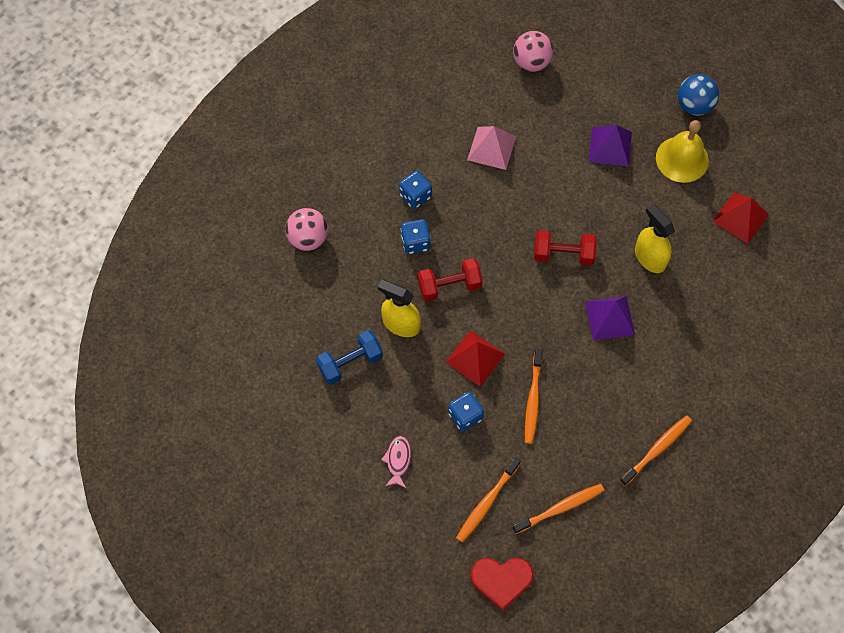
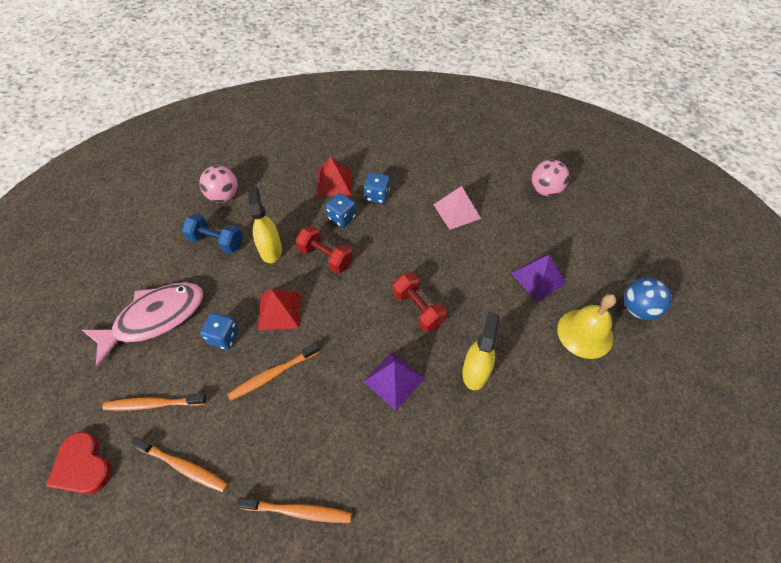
camera: 50 degrees right, 10 degrees down
(308, 238) = (293, 165): pink ball -> pink ball (223, 196)
(398, 460) = (154, 319): pink fish -> pink fish, size x2.38
(740, 218) = (585, 417): red pyramid -> red pyramid (334, 183)

